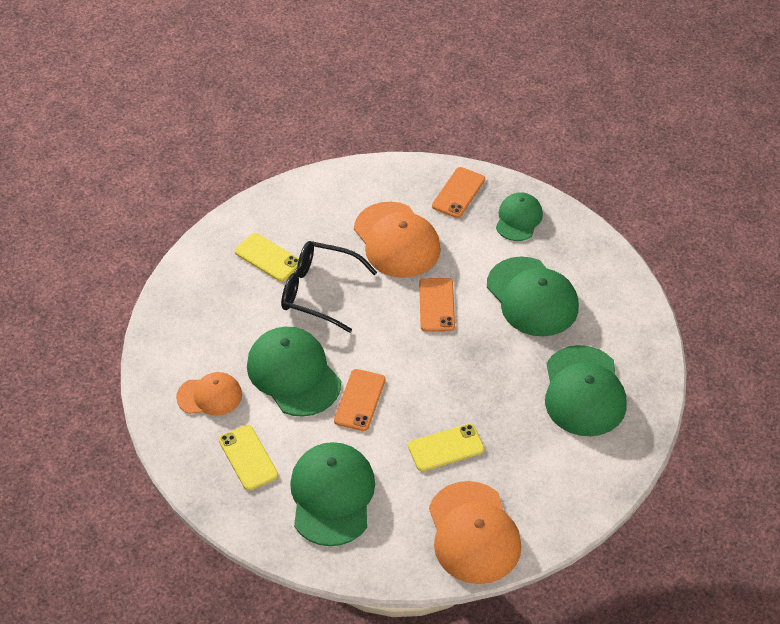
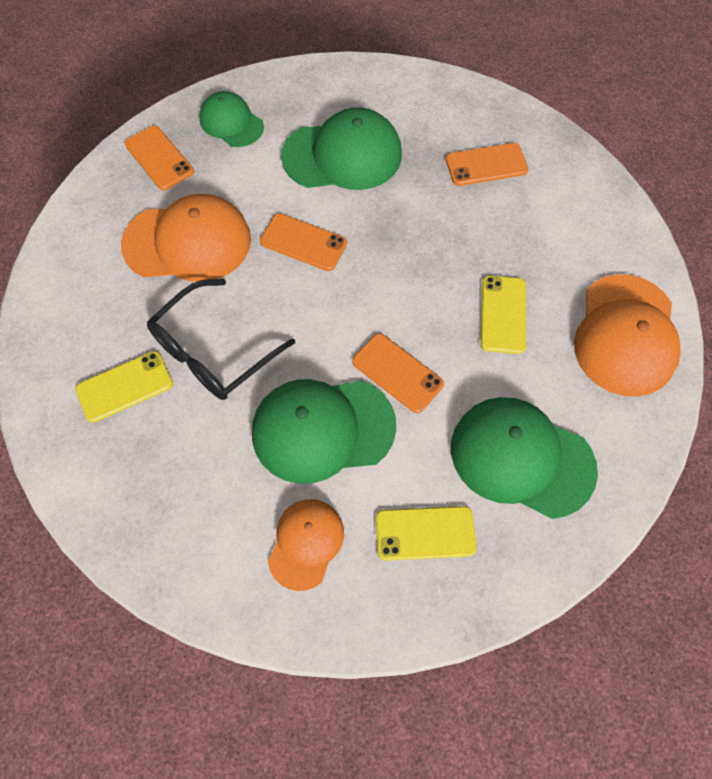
camera: 65 degrees left, 15 degrees up
(473, 533) = (625, 335): orange cap -> orange cap turned 90 degrees clockwise
(584, 391) = (486, 165): green cap -> orange phone

